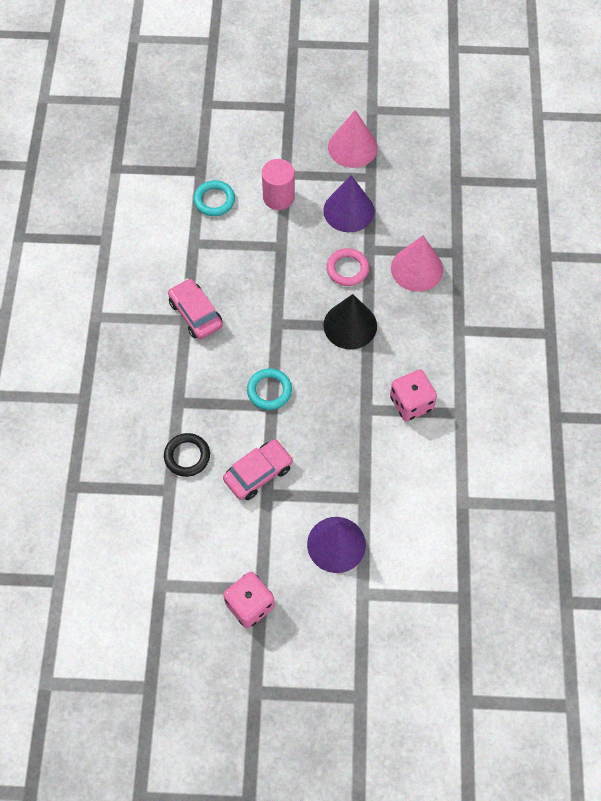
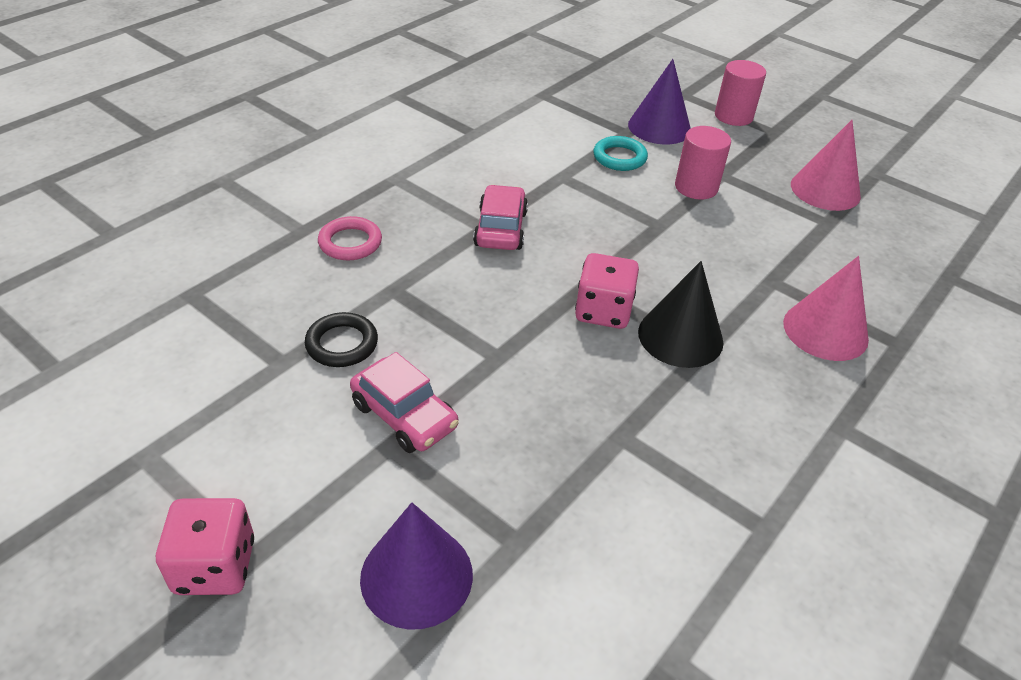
camera: 35 degrees right, 20 degrees down
(254, 107) = (733, 116): none -> pink cylinder
(258, 473) = (404, 415): pink car -> pink car turned 45 degrees clockwise
(269, 391) = (510, 341): turquoise ring -> none
(347, 269) = (726, 283): pink ring -> pink ring (350, 243)
(348, 210) = (774, 236): purple cone -> purple cone (659, 127)
(411, 403) = (696, 469): pink dice -> pink dice (603, 311)

